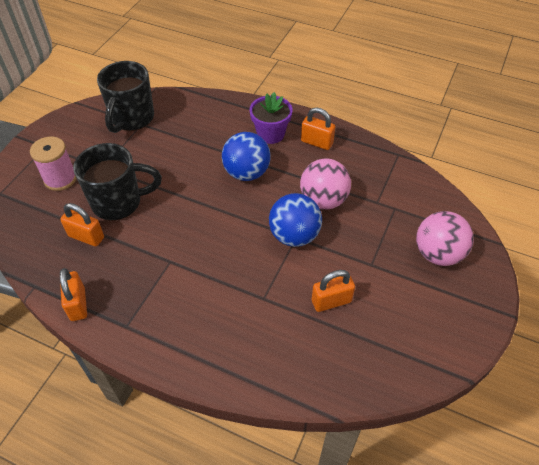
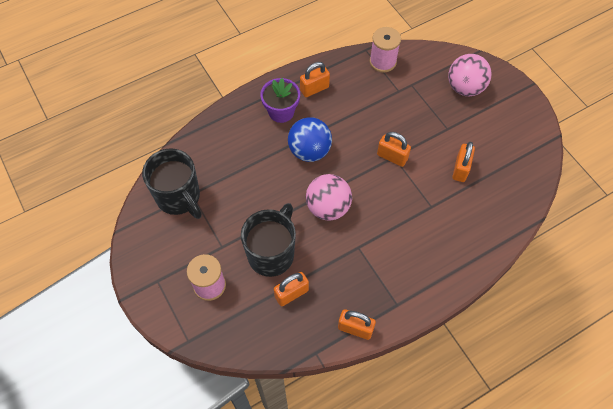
camera: 55 degrees left, 10 degrees up
(294, 236) = (392, 157): blue ball -> orange padlock
(323, 200) = (373, 120): pink ball -> pink ball (328, 207)
(398, 173) = (383, 62): none -> pink spool

